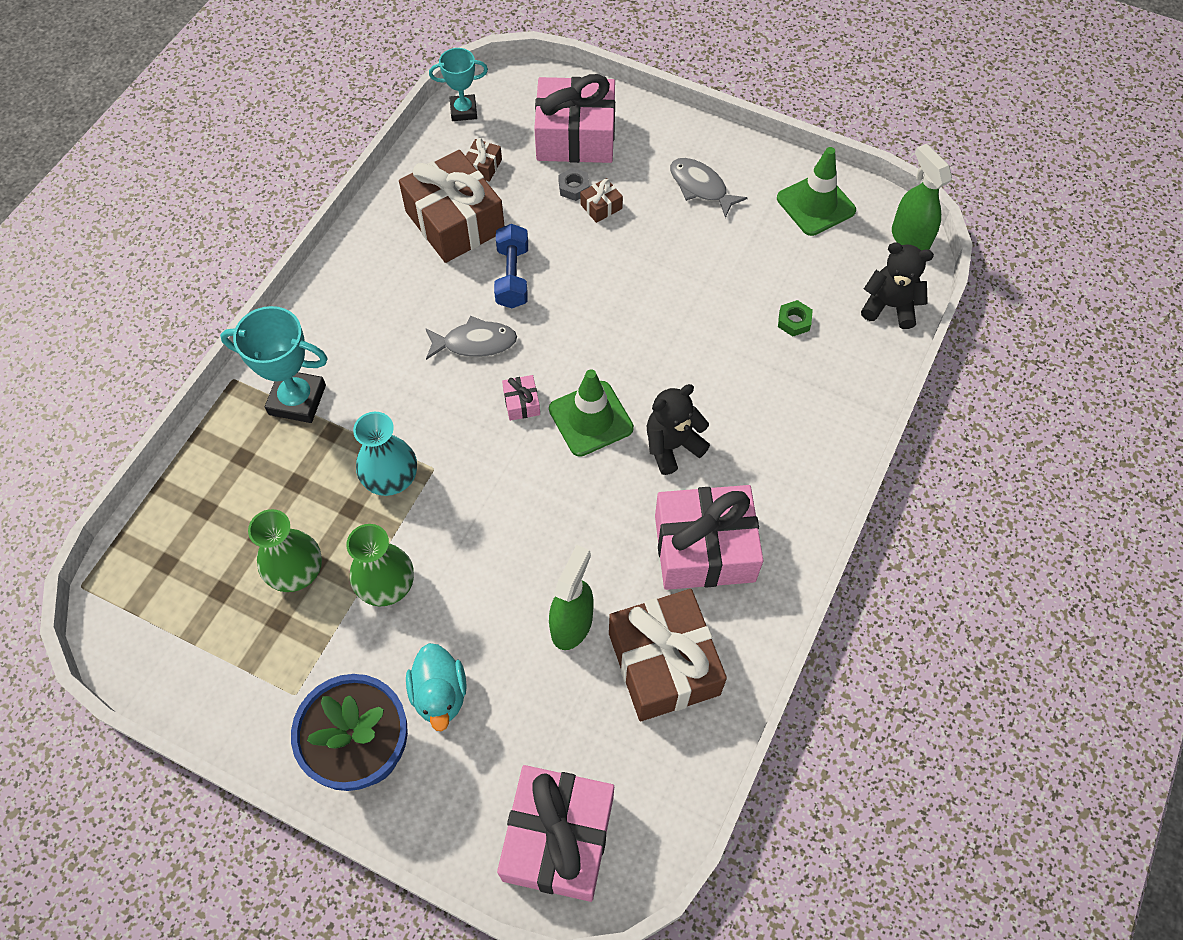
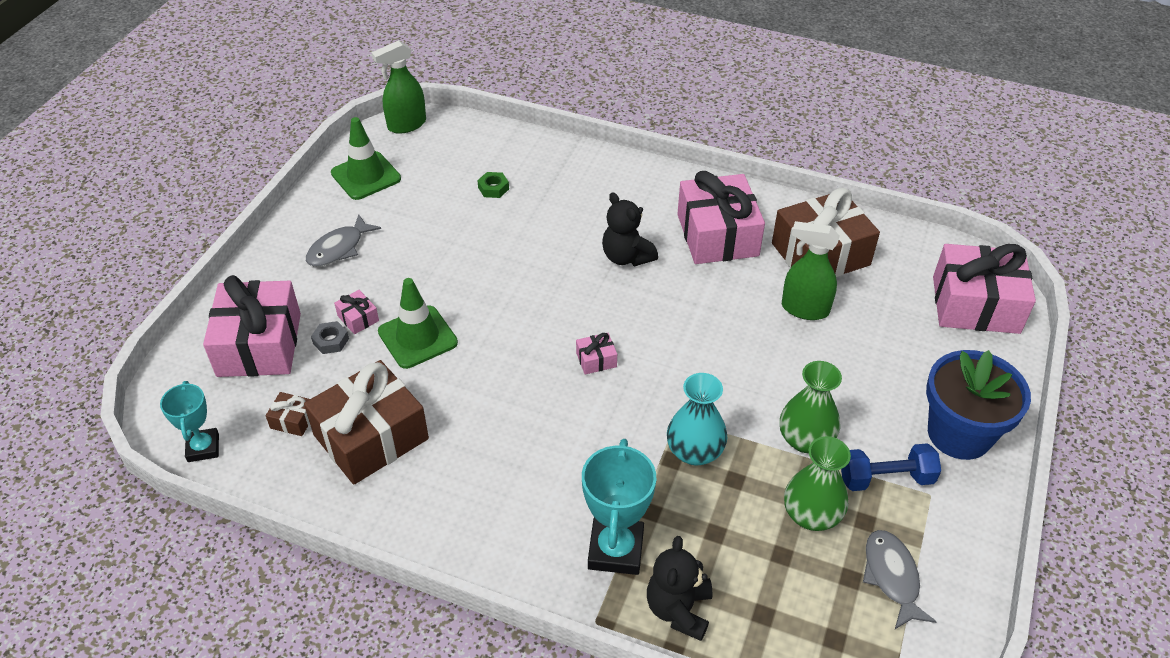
camera: 95 degrees left, 15 degrees down
(440, 694) = (892, 388): turquoise duck -> none
(475, 343) = (530, 402): grey fish -> grey fish (891, 576)
(512, 276) = (446, 380): blue dumbbell -> blue dumbbell (886, 478)
(591, 419) = (607, 310): green traffic cone -> green traffic cone (417, 337)
(601, 206) = (358, 318): brown gift -> pink gift
(889, 306) = (476, 136): black teddy bear -> black teddy bear (678, 609)

